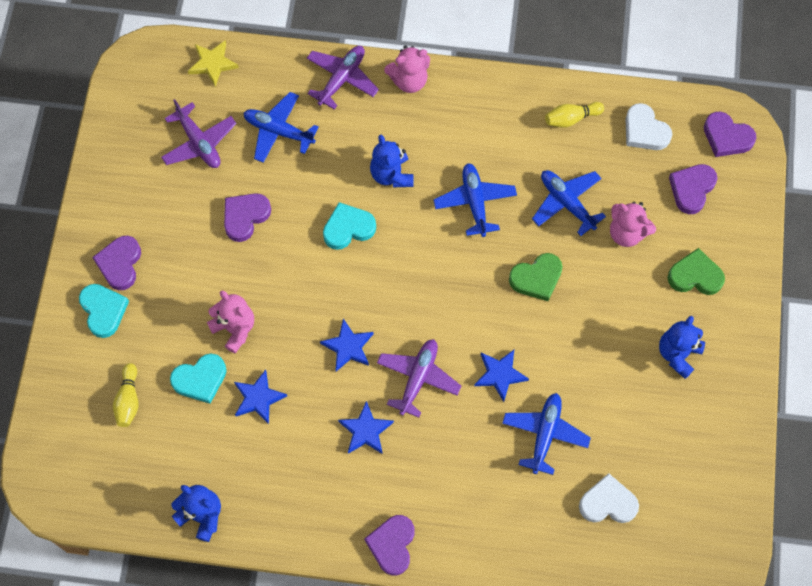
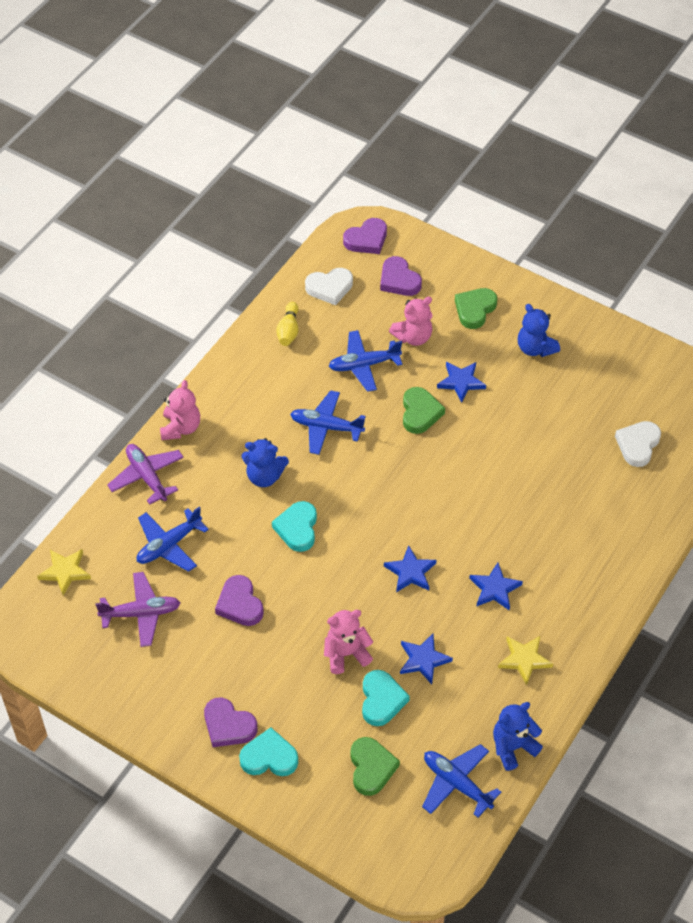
camera: 65 degrees left, 15 degrees down
(128, 400) = (371, 768): yellow bowling pin -> green heart
(299, 489) = (524, 660): none -> yellow star
(392, 545) = (606, 609): purple heart -> none
(418, 378) = (466, 532): purple plane -> none
(500, 374) = (492, 472): blue star -> blue star (461, 382)
(545, 434) = (560, 463): blue plane -> blue plane (456, 783)

